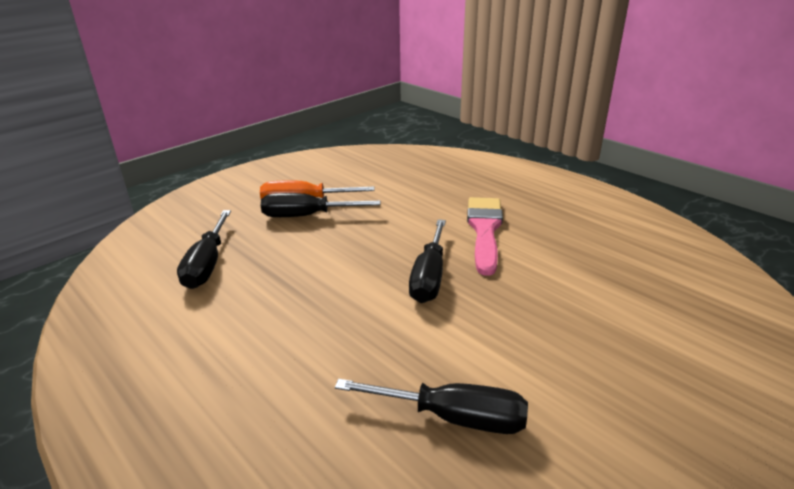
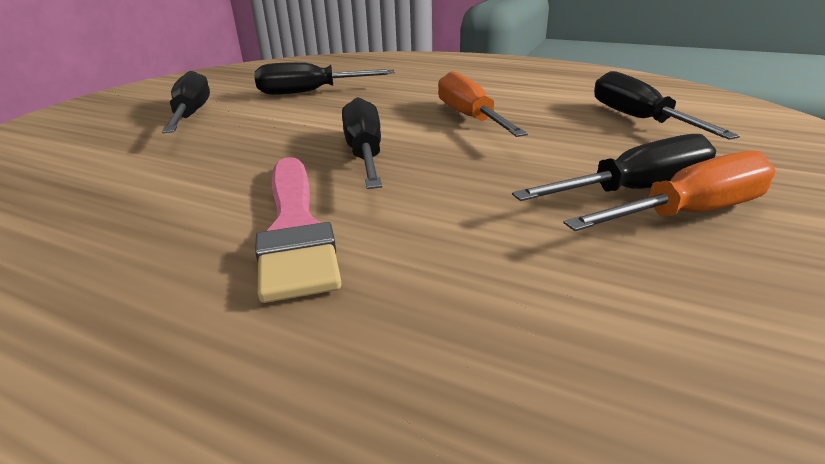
camera: 160 degrees right, 0 degrees up
(319, 301) = (470, 117): none -> orange screwdriver
(602, 394) = (191, 114): none -> black screwdriver

